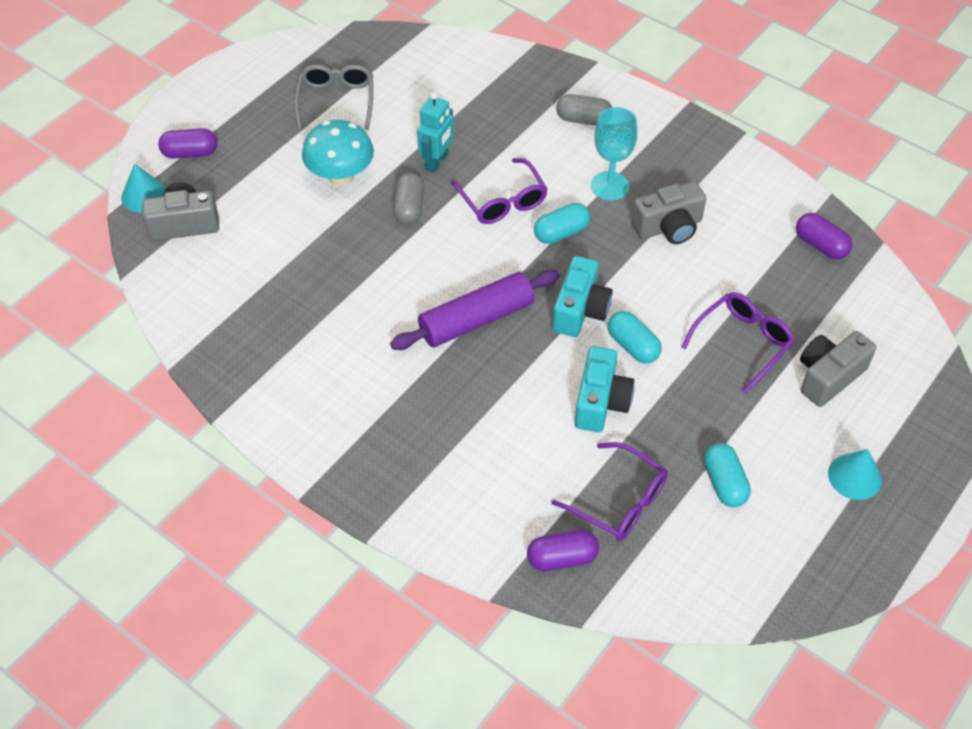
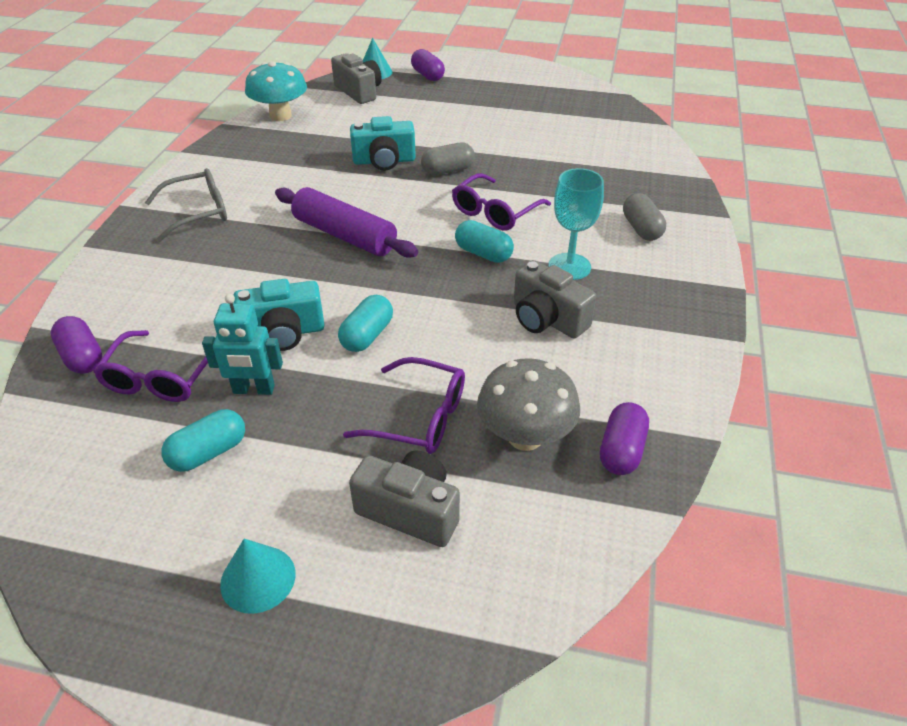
camera: 65 degrees right, 10 degrees down
(336, 101) = (534, 110): grey glasses -> grey glasses (198, 212)
(341, 176) = (456, 133): turquoise mushroom -> turquoise mushroom (280, 116)
(437, 162) = (511, 169): turquoise robot -> turquoise robot (253, 390)
(580, 310) = (393, 290): turquoise camera -> turquoise camera (384, 161)
(787, 290) = (525, 436): none -> grey mushroom

